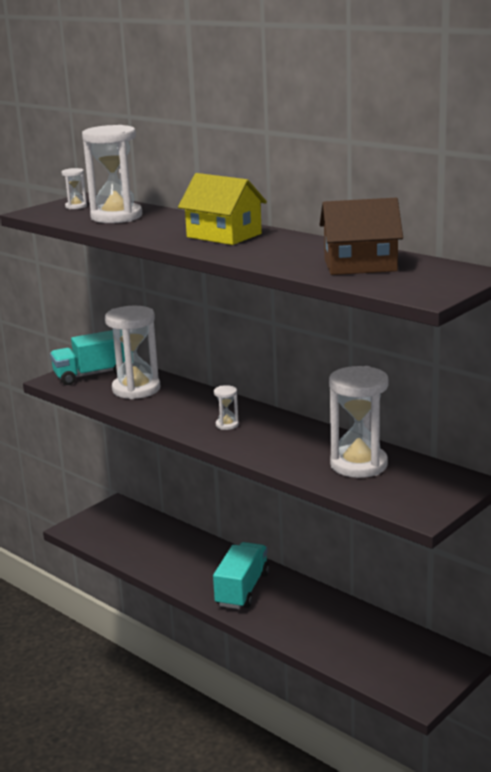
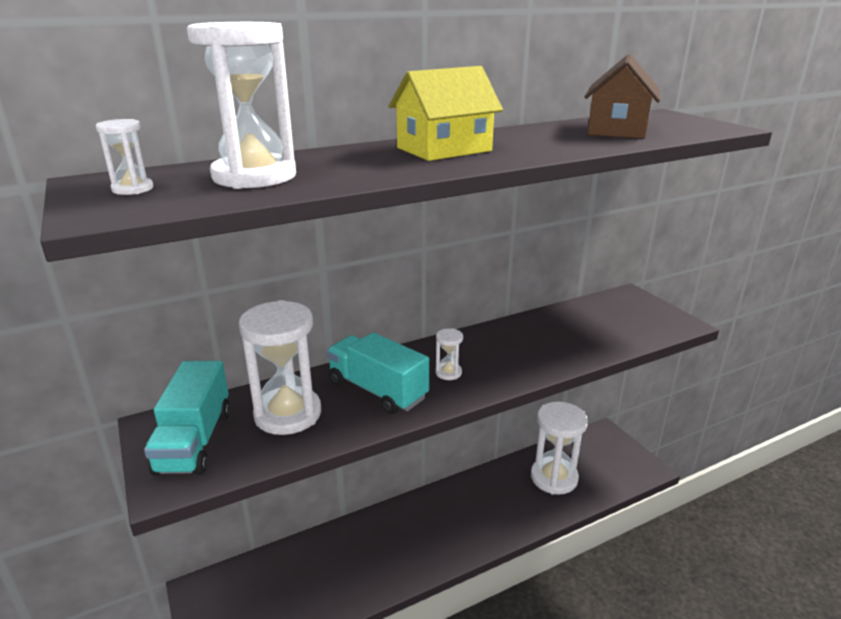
camera: 70 degrees left, 5 degrees up
(242, 589) = (451, 525): turquoise truck -> turquoise truck (377, 390)
(358, 465) = (581, 327): white hourglass -> white hourglass (554, 478)

